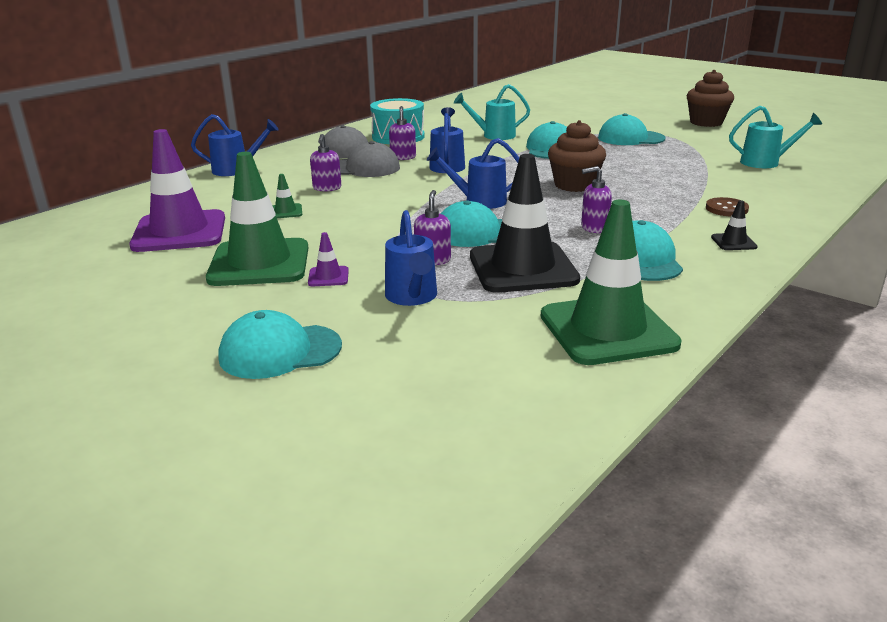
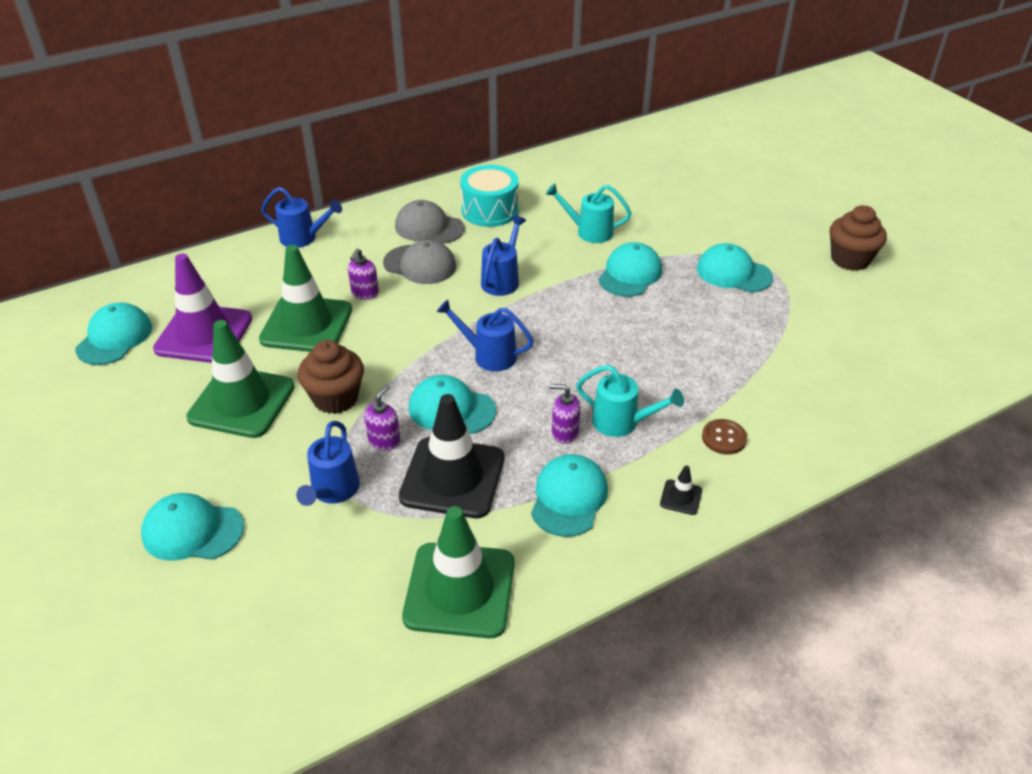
camera: 20 degrees right, 15 degrees up
(76, 249) = (114, 338): none -> turquoise cap
(285, 211) = (306, 325): green traffic cone -> green traffic cone, size x2.48
(328, 277) = (284, 440): purple traffic cone -> none
(403, 157) = (469, 253): purple soap dispenser -> none
(574, 185) = (602, 351): brown cupcake -> brown cupcake (335, 398)
(765, 162) = (845, 362): turquoise watering can -> turquoise watering can (622, 423)

